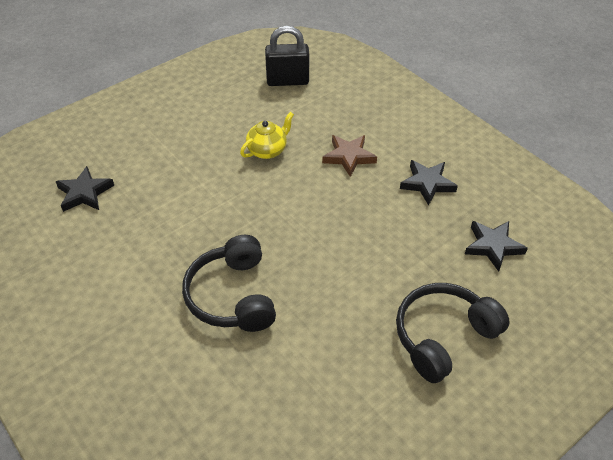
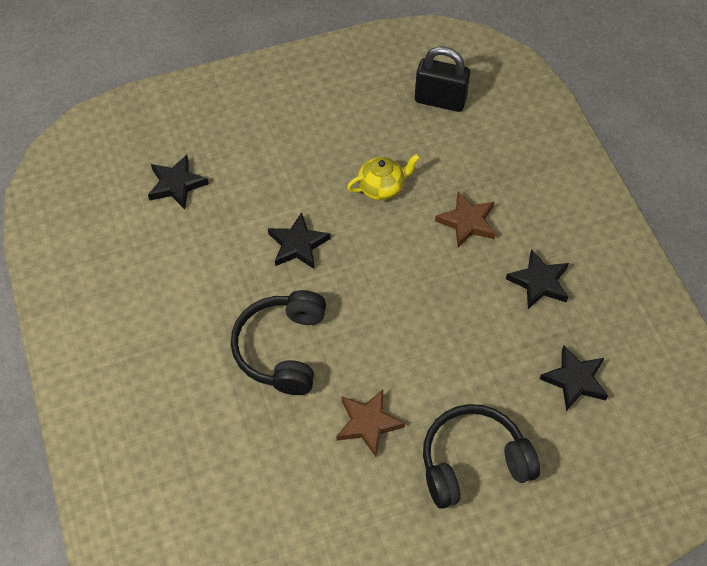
camera: 20 degrees right, 10 degrees up
(213, 210) = (298, 245): none -> black star
(337, 334) = (368, 423): none -> brown star

